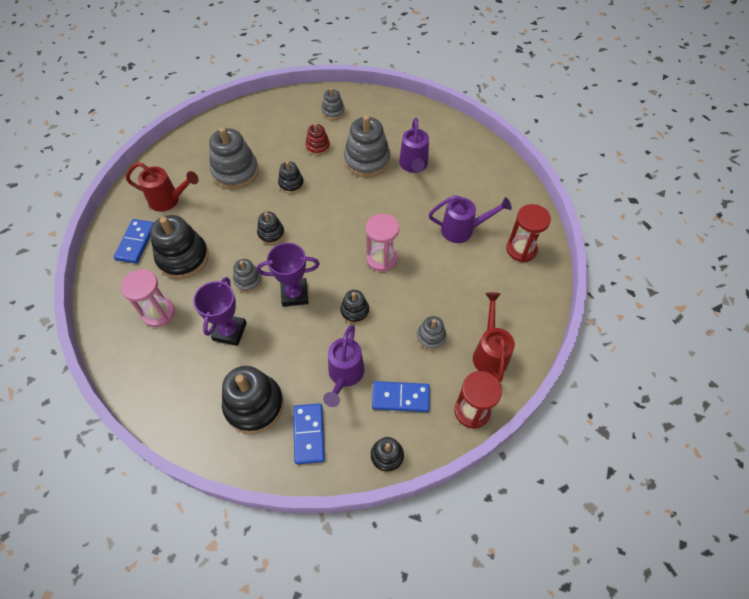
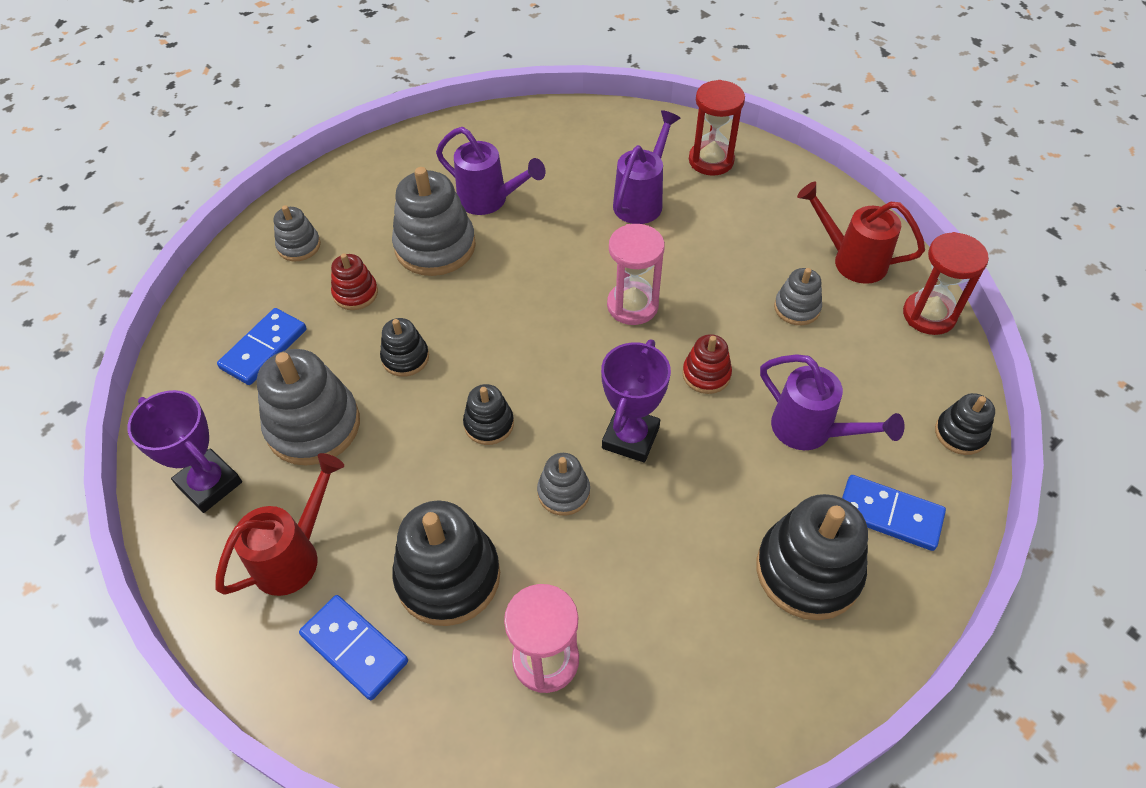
camera: 60 degrees left, 5 degrees down
(230, 331) = (650, 556): purple trophy -> purple trophy (209, 484)
(354, 311) = (706, 374): black stacking toy -> red stacking toy
(400, 398) = (876, 381): blue domino -> blue domino (264, 349)

